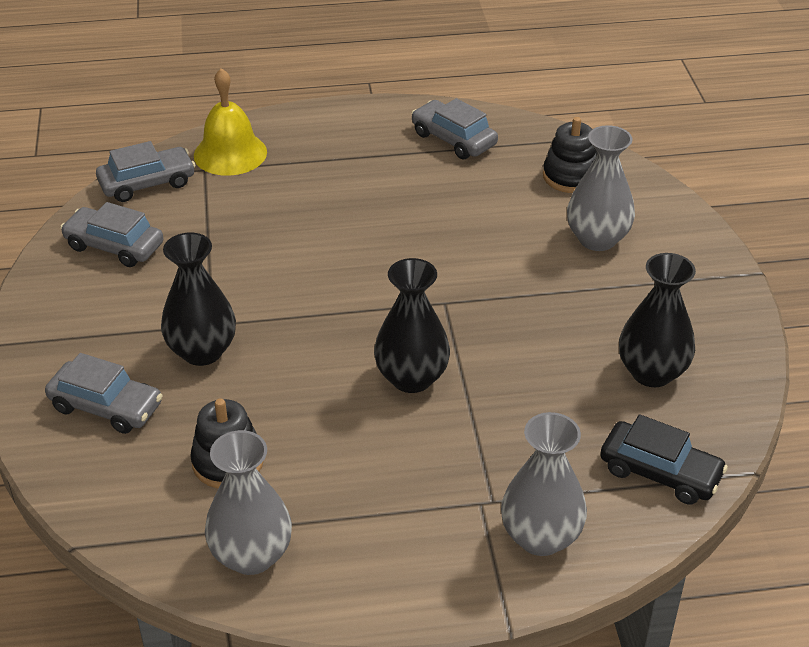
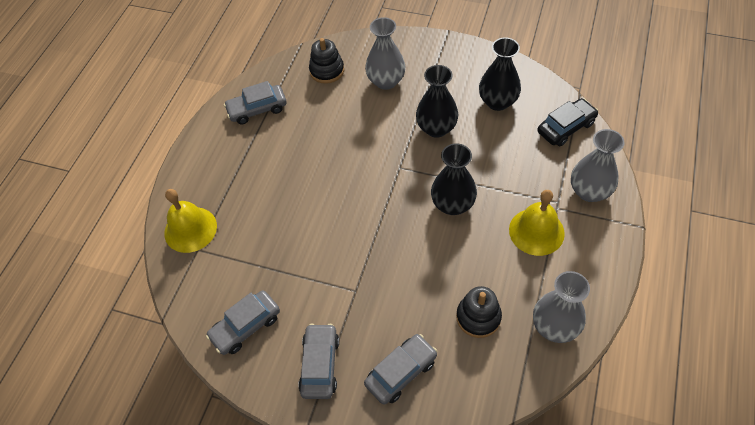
camera: 60 degrees left, 15 degrees up
(147, 183) = (190, 288): grey car -> grey car (320, 365)
(202, 351) = (377, 303): black vase -> black vase (436, 128)
(418, 489) = (536, 231): none -> yellow bell

